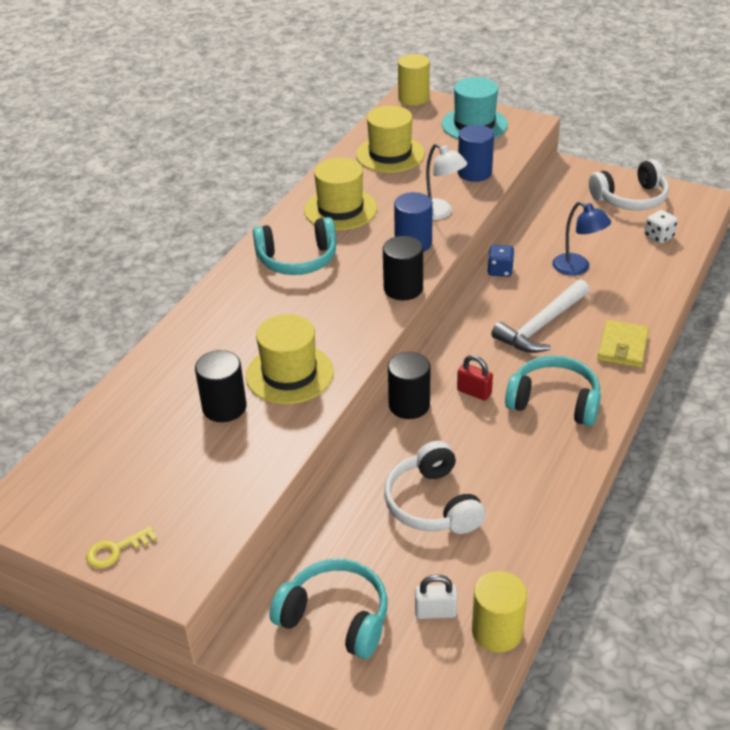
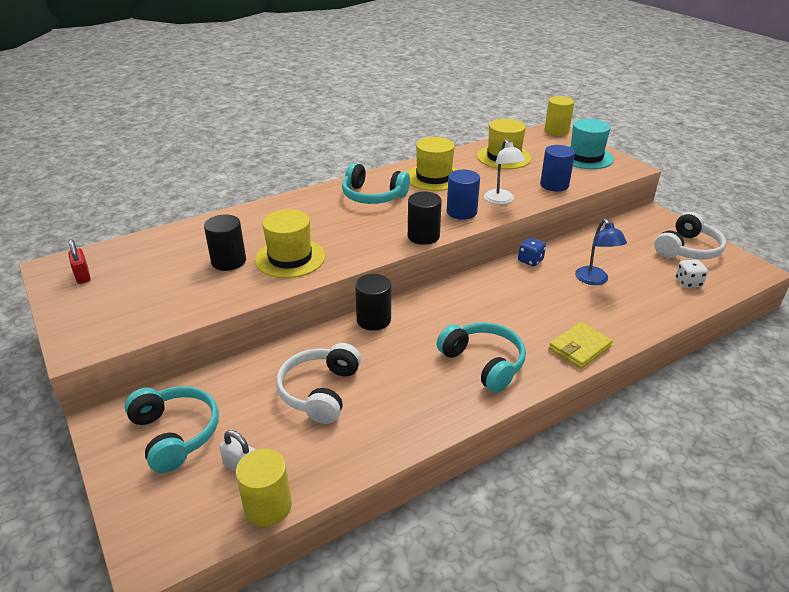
camera: 30 degrees right, 5 degrees down
(115, 550) = (70, 314): yellow key -> none
(474, 392) = (428, 331): red padlock -> red padlock (83, 276)
(541, 326) = (526, 307): white hammer -> none
(630, 198) = (687, 249): white headphones -> white headphones turned 60 degrees counterclockwise

